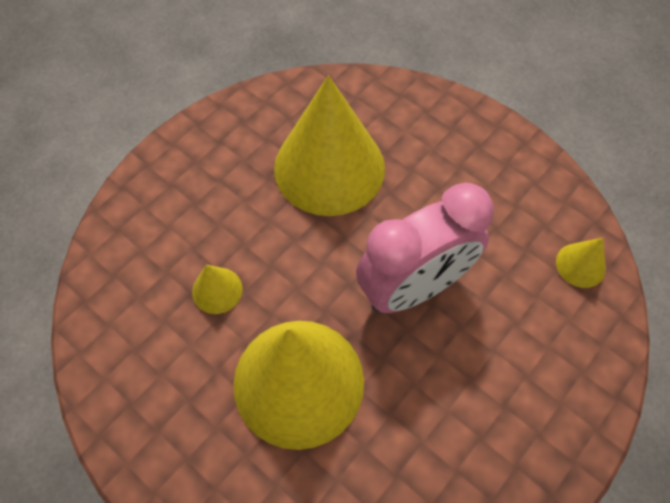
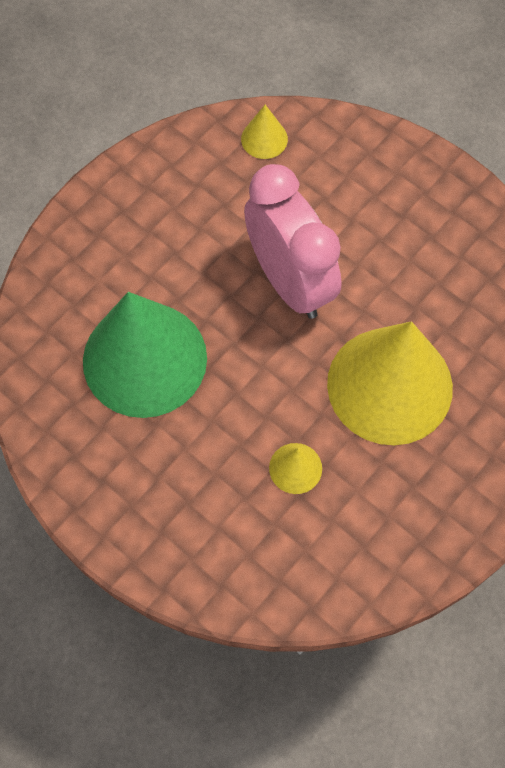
camera: 90 degrees left, 5 degrees up
(329, 167) = (145, 359): yellow cone -> green cone

